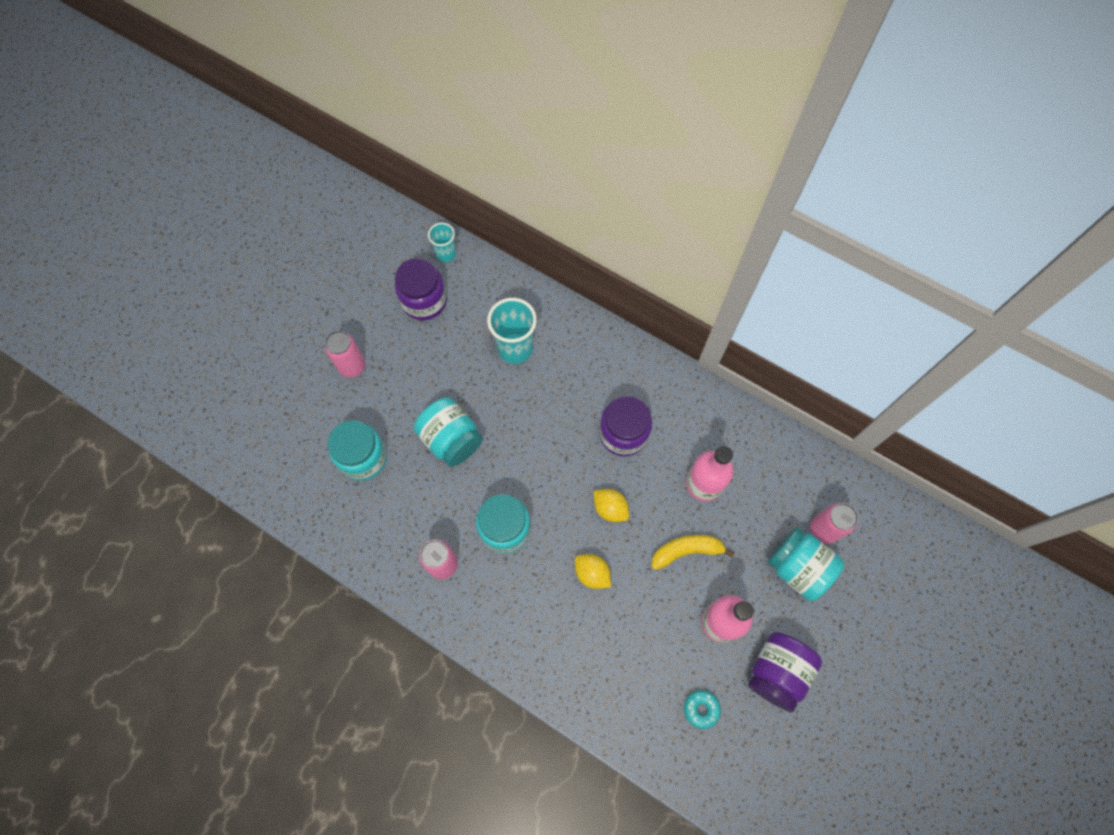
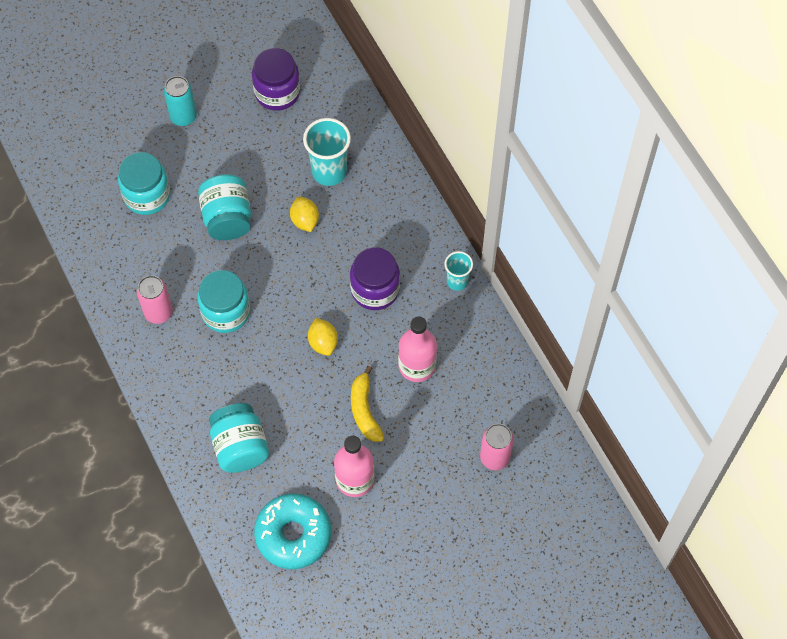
camera: 30 degrees right, 5 degrees down
(352, 366) = (183, 117): pink can -> turquoise can
(446, 254) = (321, 61): turquoise cup -> turquoise cup (457, 281)
(592, 573) = (274, 385): yellow lemon -> yellow lemon (305, 220)
(686, 551) = (364, 410): yellow banana -> yellow banana turned 120 degrees counterclockwise
(701, 709) = (293, 534): turquoise donut -> turquoise donut, size x2.22
(777, 672) = (375, 543): purple jar -> none
(798, 568) = (450, 475): turquoise jar -> turquoise jar (240, 447)

